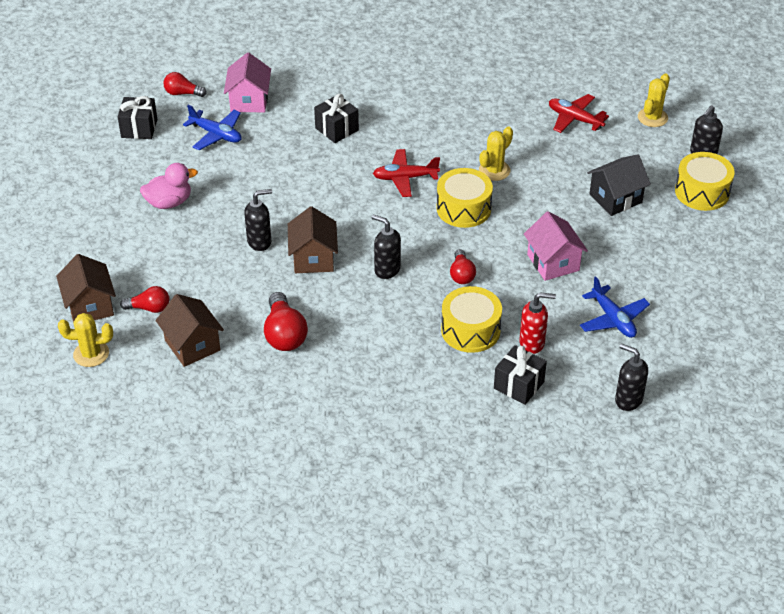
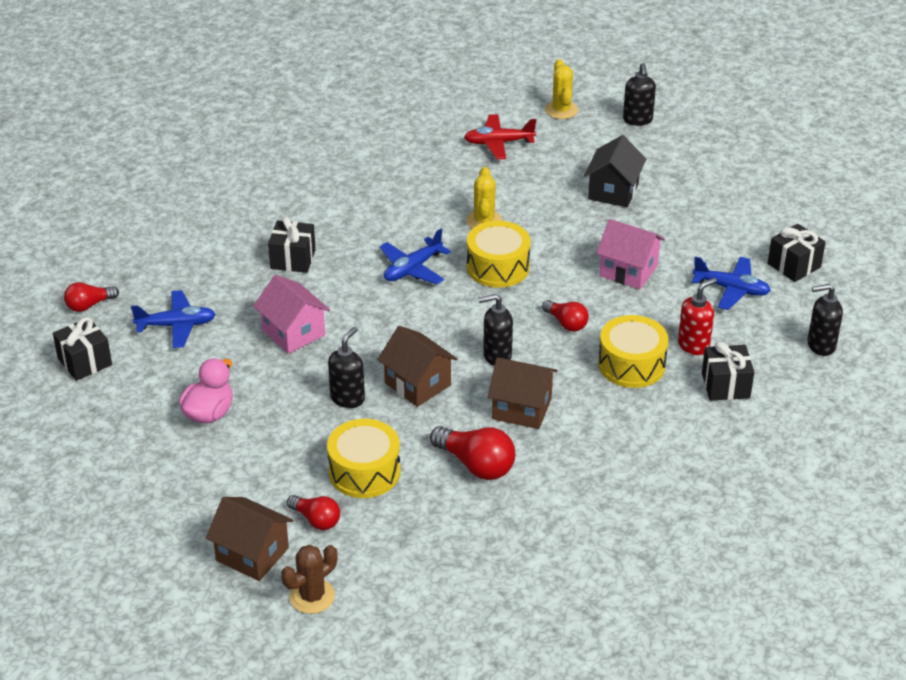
camera: 40 degrees left, 5 degrees down
(91, 354) = (312, 596): yellow cactus -> brown cactus
(149, 308) = (316, 520): red light bulb -> red light bulb turned 75 degrees clockwise
(192, 345) = (402, 527): brown house -> brown house (521, 408)
(249, 101) = (170, 277): pink house -> pink house (293, 332)
(405, 178) = (412, 269): red plane -> blue plane
(685, 329) = (794, 265): none -> black gift
(702, 192) = (673, 150): yellow drum -> yellow drum (364, 472)

